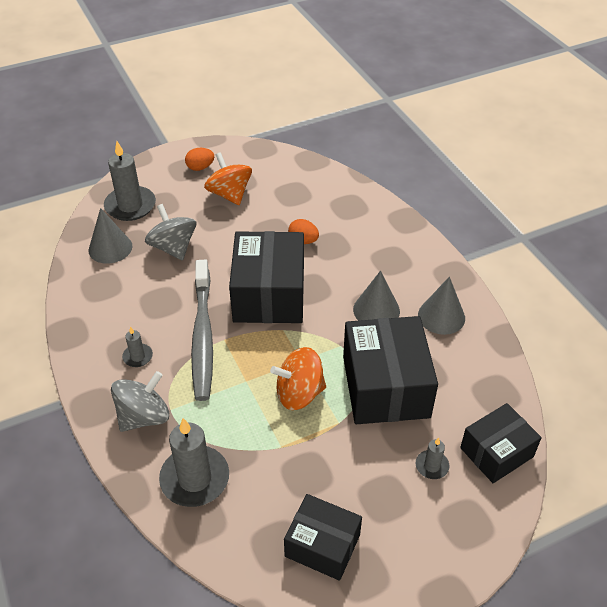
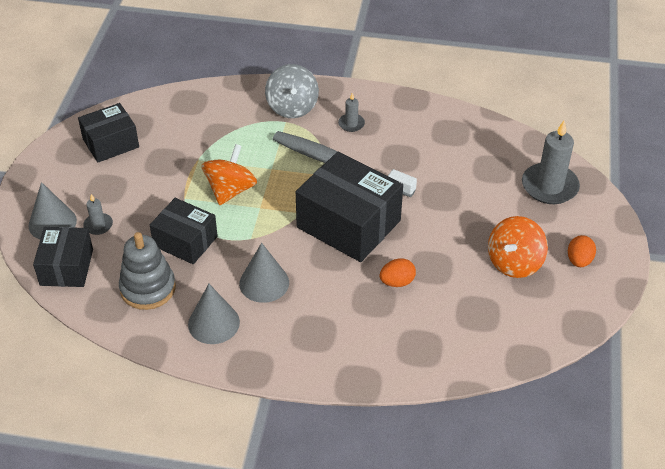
camera: 125 degrees right, 0 degrees up
(110, 248) = (496, 153): grey cone -> grey cone (52, 223)
(173, 247) = (463, 191): grey spinning top -> none
(195, 478) = (218, 110): grey candle -> none
(229, 194) = (514, 263): orange spinning top -> orange spinning top turned 120 degrees clockwise
(386, 386) = (185, 241): black box -> black box, size x0.61
(455, 377) = (148, 288): none -> grey stacking toy

